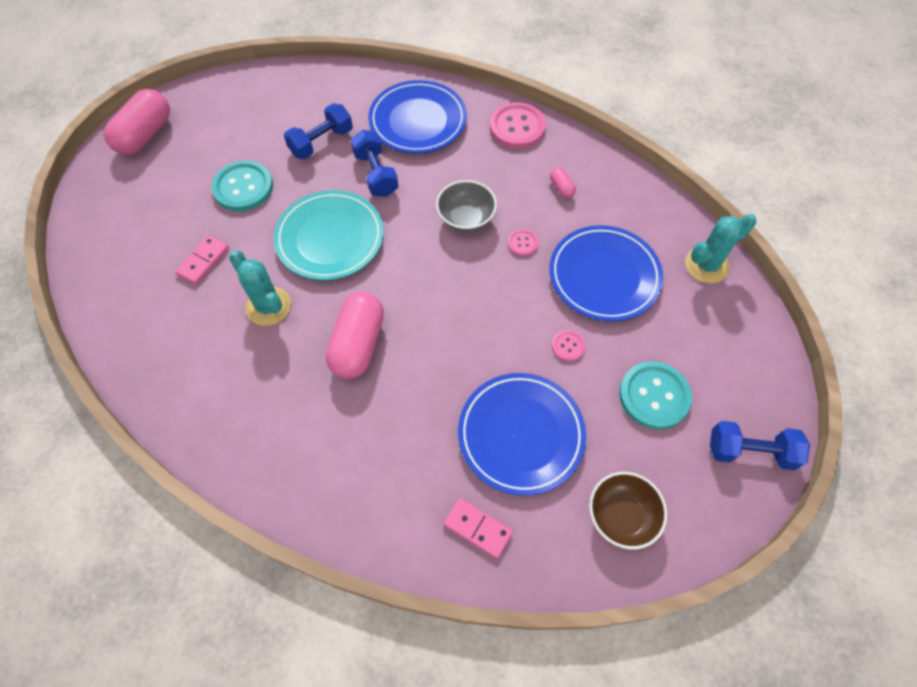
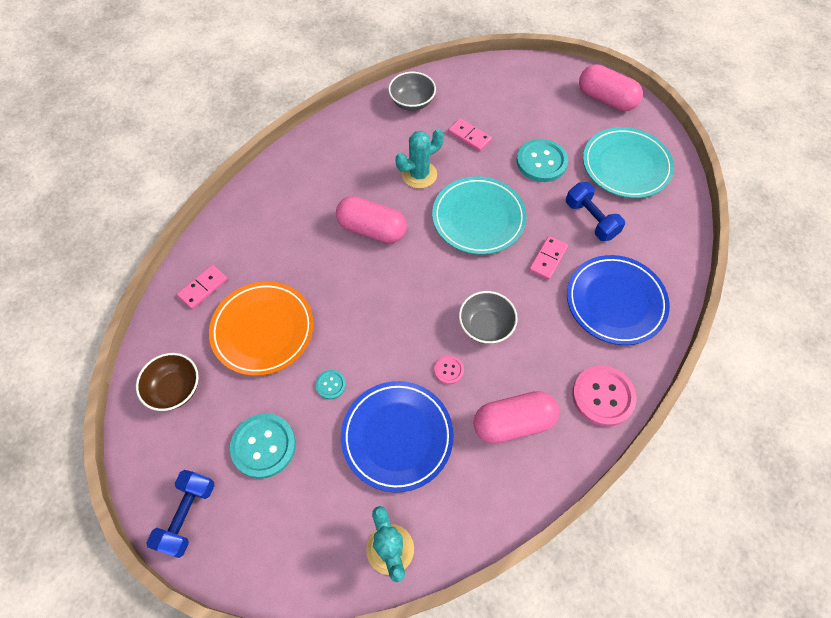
camera: 100 degrees right, 0 degrees up
(140, 334) = (412, 102): none -> grey bowl
(247, 116) = (626, 166): none -> turquoise plate
(376, 174) = (548, 259): blue dumbbell -> pink domino
(521, 434) = (263, 330): blue plate -> orange plate
(561, 188) = (513, 423): pink capsule -> pink capsule, size x2.25
(568, 346) = (331, 385): pink button -> turquoise button

